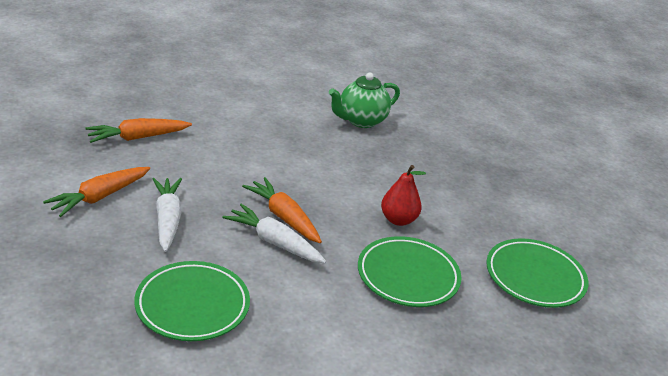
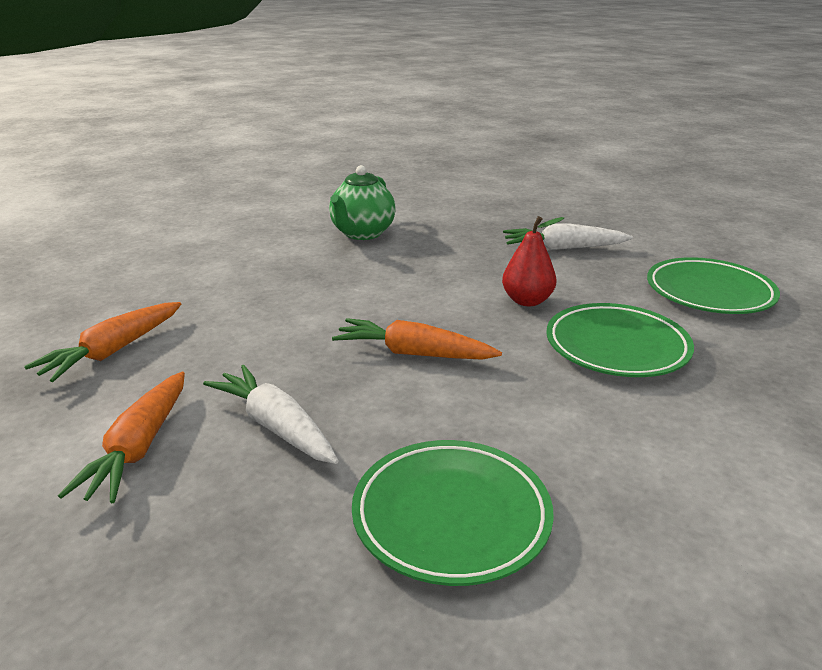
camera: 30 degrees left, 5 degrees down
(274, 242) = (441, 384): white carrot -> white carrot (563, 248)

